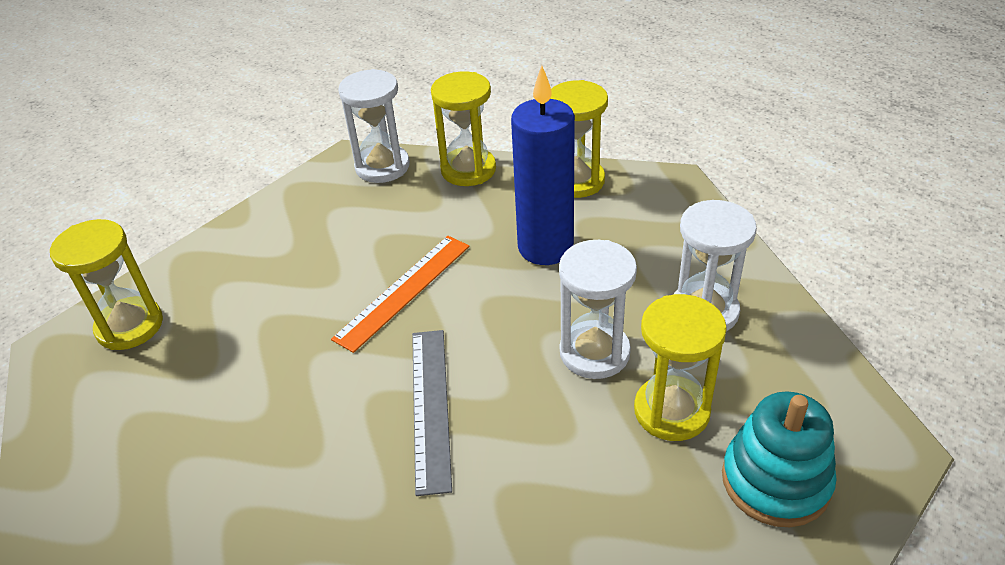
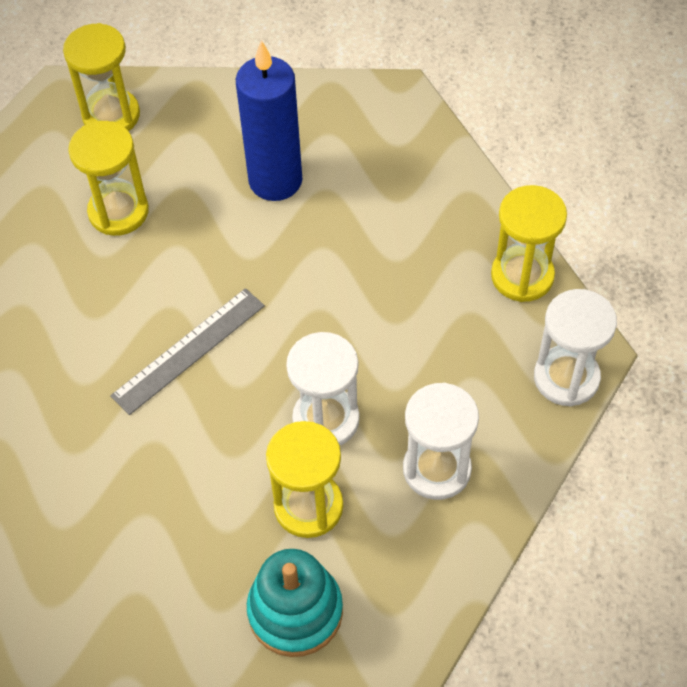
camera: 50 degrees right, 15 degrees up
(382, 166) = (410, 125): white hourglass -> white hourglass (566, 378)
(403, 291) = (283, 250): orange ruler -> none
(468, 170) = (463, 188): yellow hourglass -> yellow hourglass (118, 211)
(545, 247) = (415, 310): blue candle -> blue candle (275, 180)

